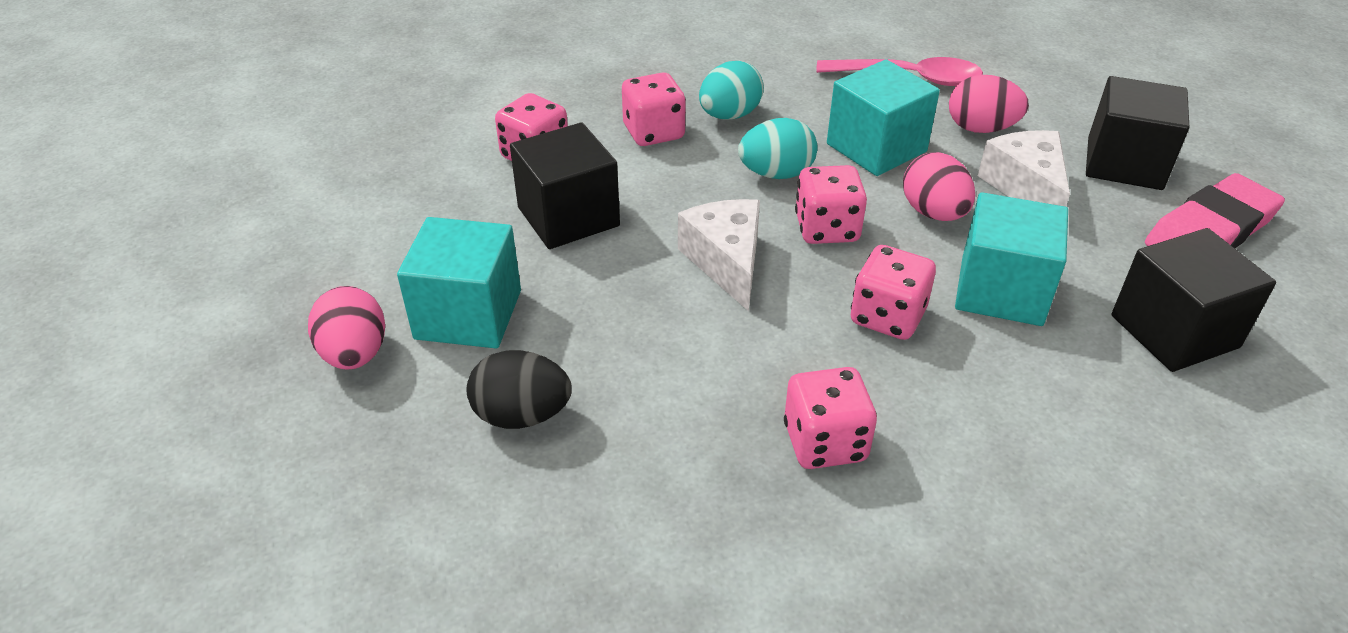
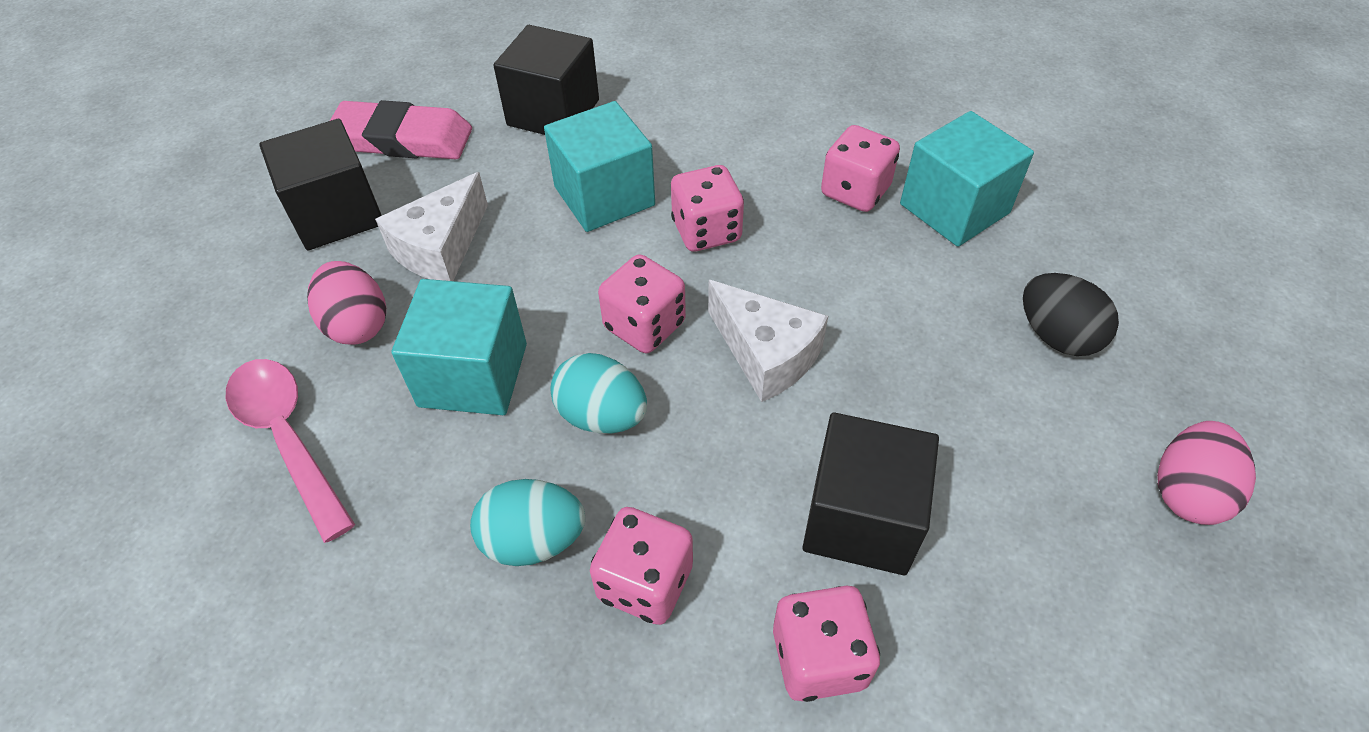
camera: 135 degrees left, 10 degrees up
(468, 314) = (1049, 463): turquoise cube -> turquoise cube (954, 208)
(726, 262) = (766, 354): white cheese -> white cheese turned 75 degrees counterclockwise
(933, 213) = (543, 278): pink egg -> none

